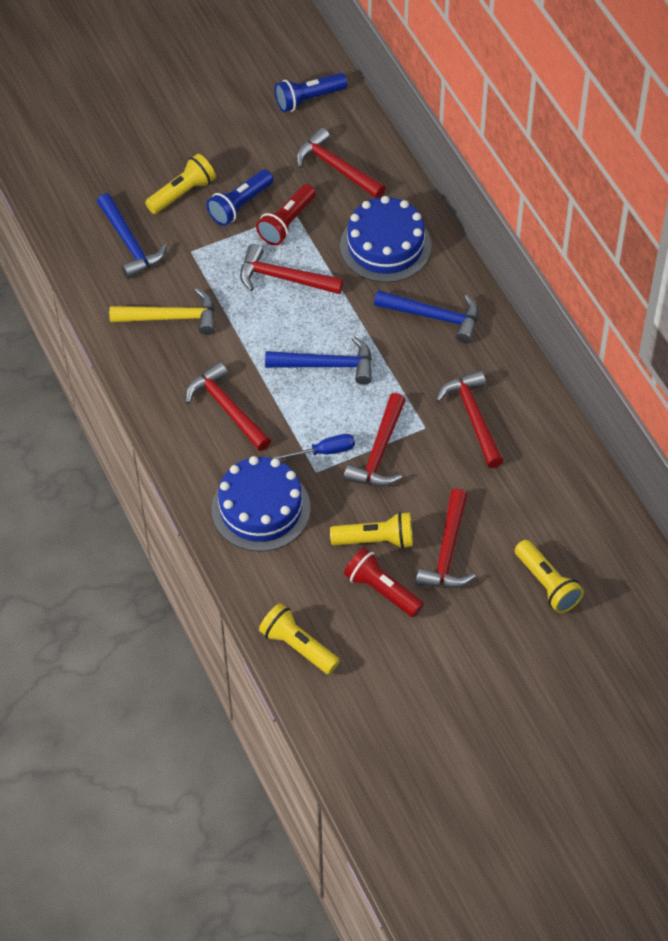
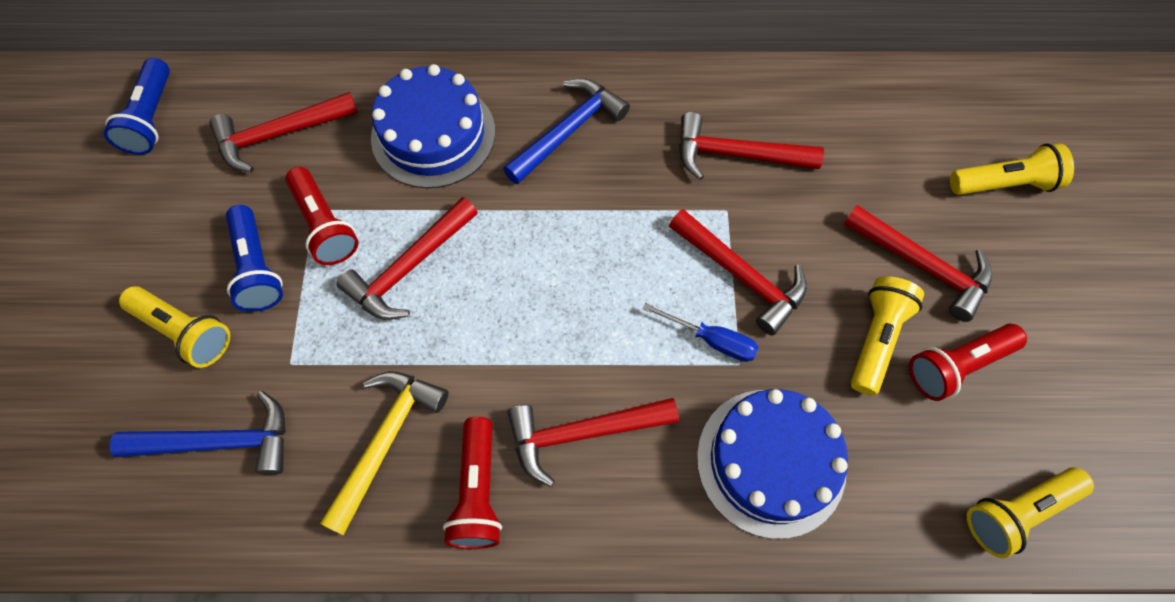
camera: 65 degrees left, 10 degrees up
(166, 373) = (478, 491): none -> red flashlight
(182, 193) = (185, 331): yellow flashlight -> yellow flashlight turned 135 degrees clockwise
(324, 452) = (712, 340): blue screwdriver -> blue screwdriver turned 105 degrees clockwise
(327, 365) = (577, 276): blue hammer -> none

